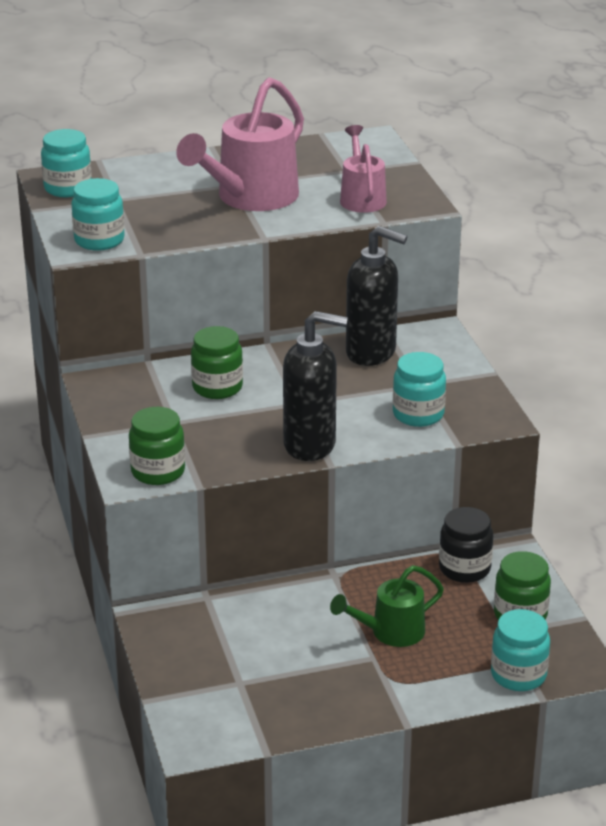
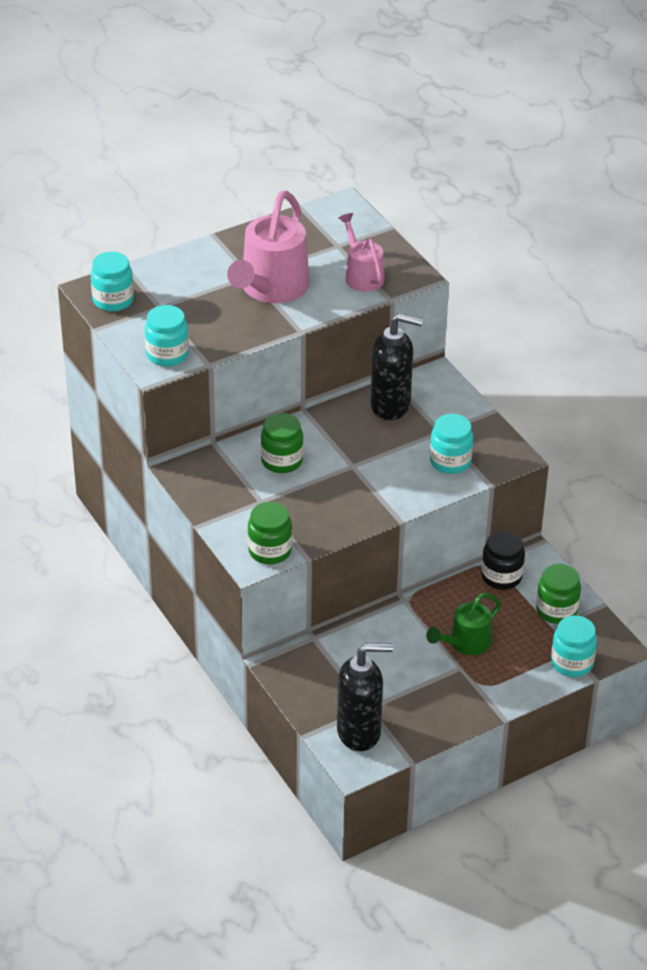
camera: 15 degrees left, 10 degrees up
(310, 445) = (378, 505): black soap dispenser -> black soap dispenser (359, 732)

